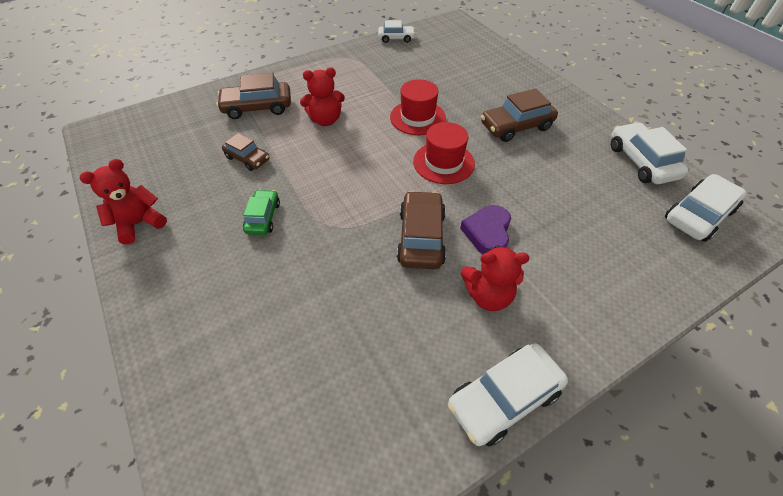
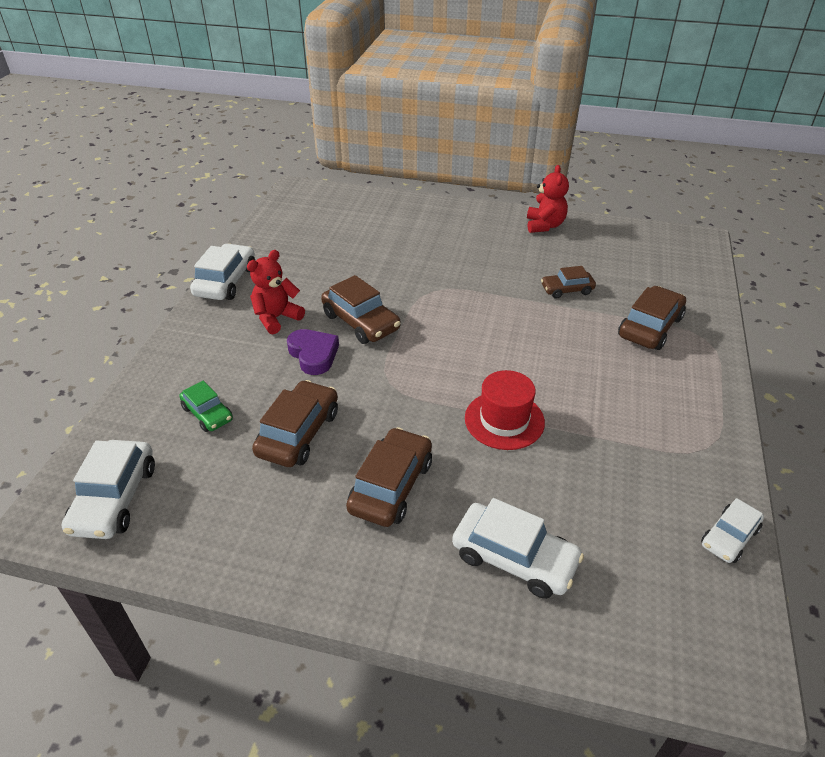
camera: 135 degrees right, 10 degrees down
(263, 217) = (483, 269): green car -> green car (207, 414)
(325, 120) = (576, 356): red teddy bear -> none
(443, 162) = (415, 388): red hat -> none
(547, 182) = (298, 433): none -> brown car
(641, 161) = (205, 537): white car -> white car (514, 558)

